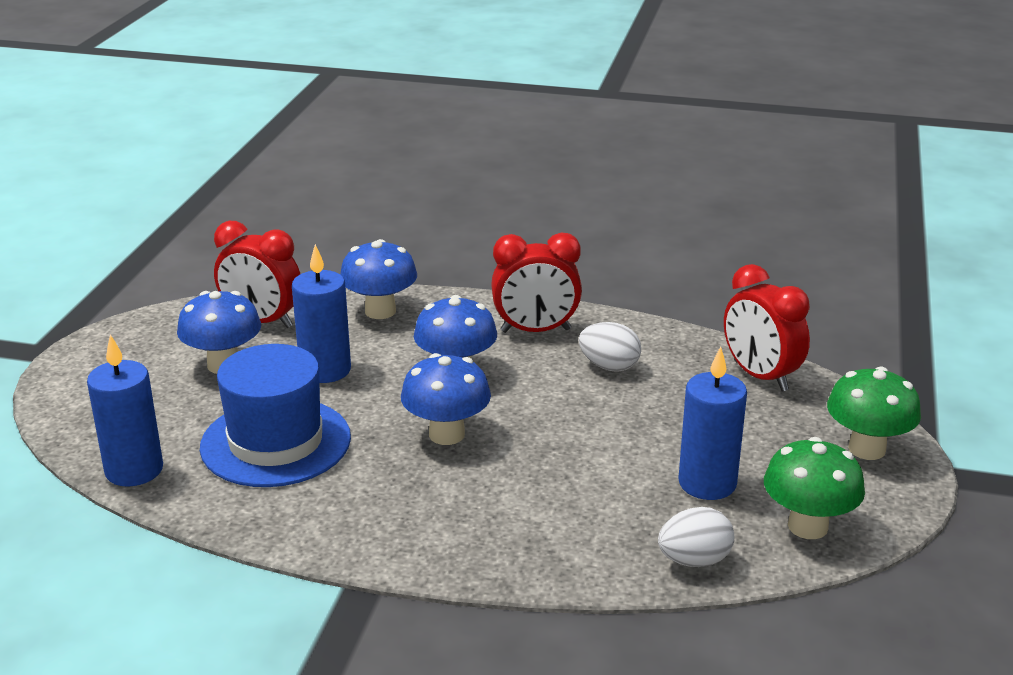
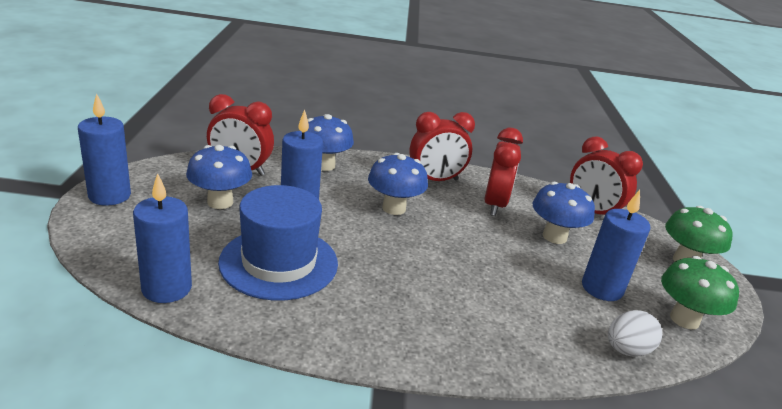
camera: 15 degrees left, 0 degrees up
(90, 358) = (109, 196): none -> blue candle
(446, 434) = (406, 254): blue mushroom -> blue mushroom (554, 237)
(609, 366) = (494, 205): white egg -> red clock

